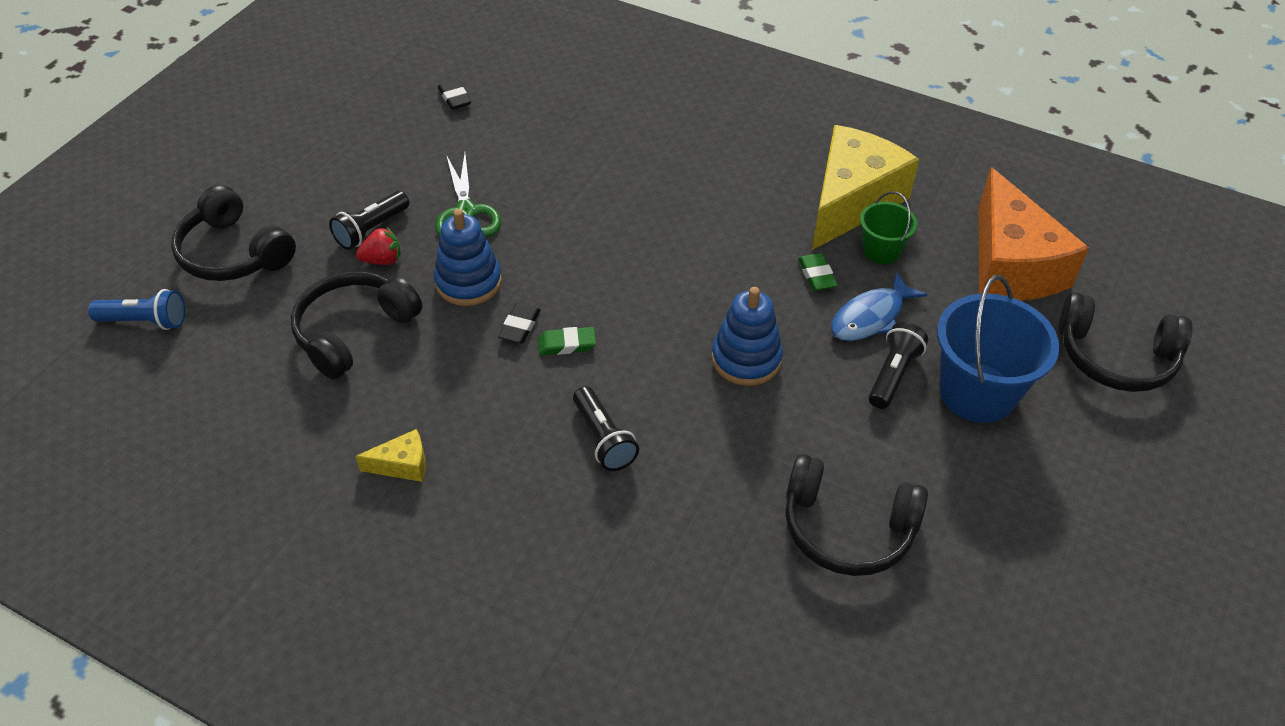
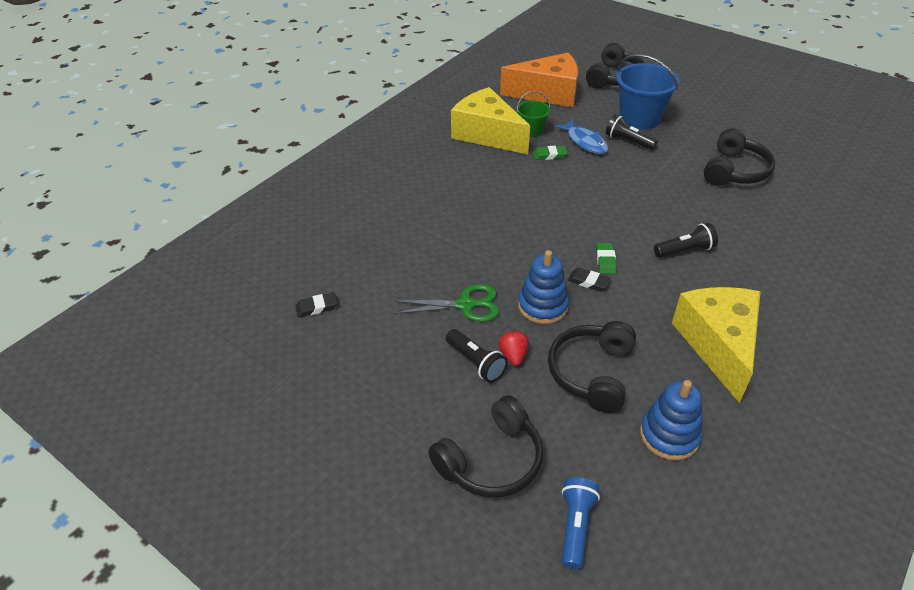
camera: 80 degrees left, 5 degrees down
(354, 331) = (592, 373): black headphones -> black headphones turned 60 degrees clockwise
(402, 465) = (718, 345): yellow cheese -> yellow cheese, size x2.42
(746, 359) = (618, 189): blue stacking toy -> blue stacking toy (669, 435)

